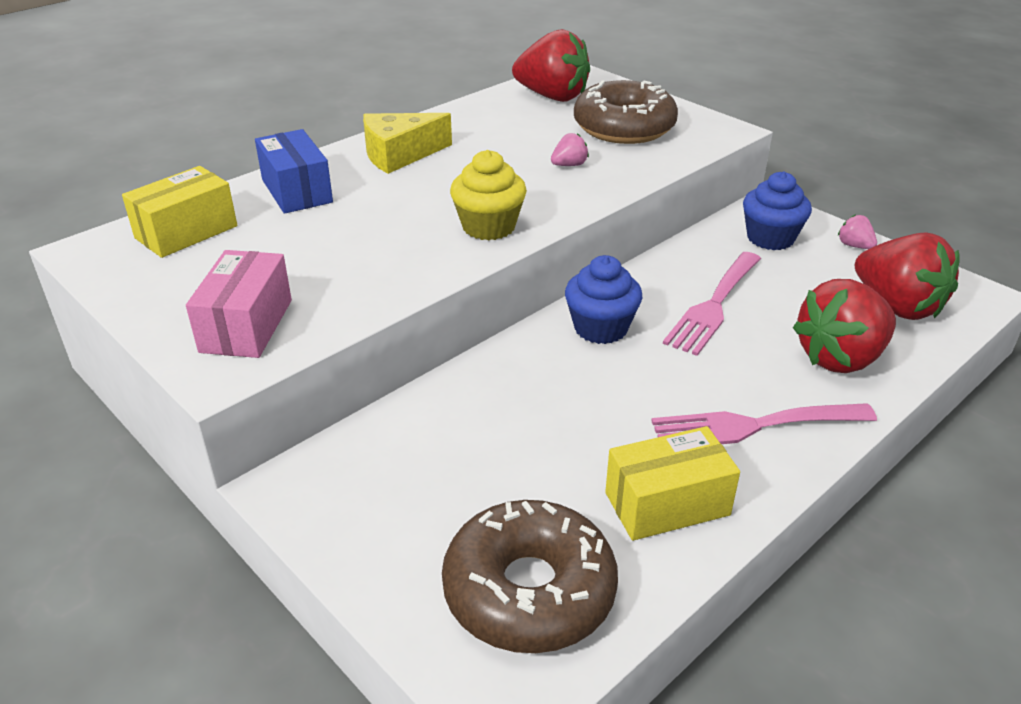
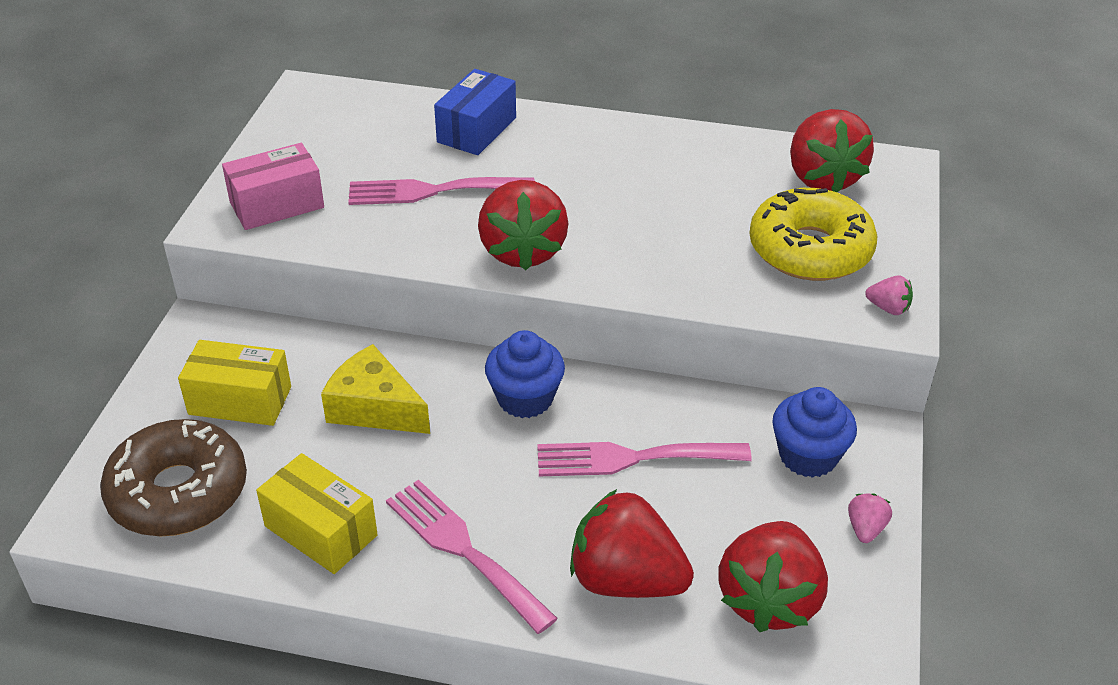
camera: 55 degrees right, 5 degrees up
(186, 232) = (367, 115): yellow box -> yellow box (240, 400)
(349, 239) = (431, 191): none -> pink fork
(399, 155) = (594, 148): yellow cheese -> yellow cheese (374, 407)
(488, 227) = (522, 251): yellow cupcake -> red strawberry
(569, 165) = (686, 248): pink strawberry -> pink strawberry (888, 308)
(624, 127) = (810, 250): brown donut -> yellow donut

